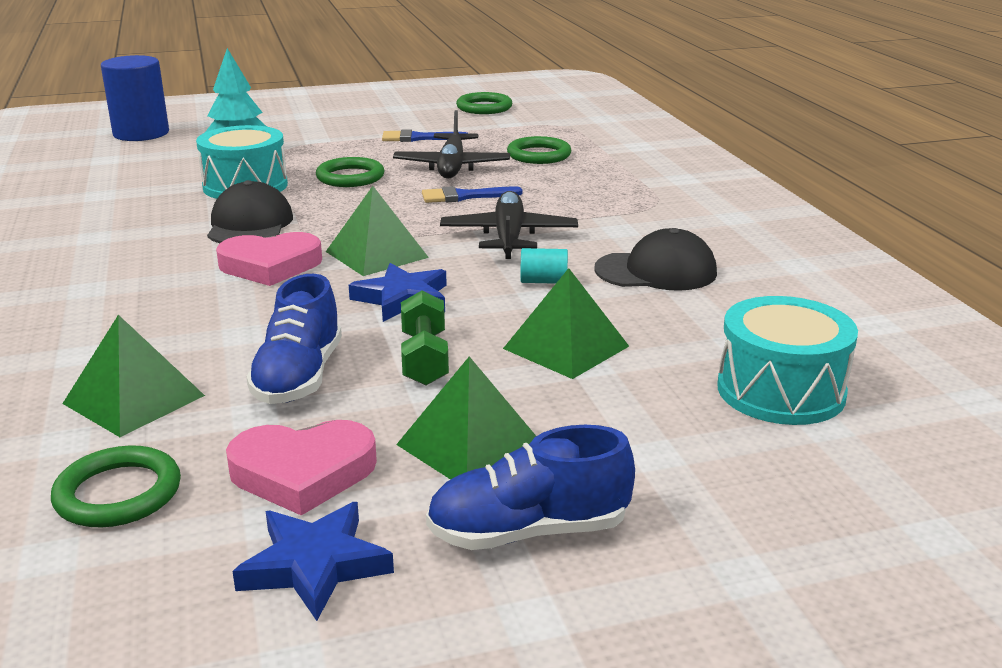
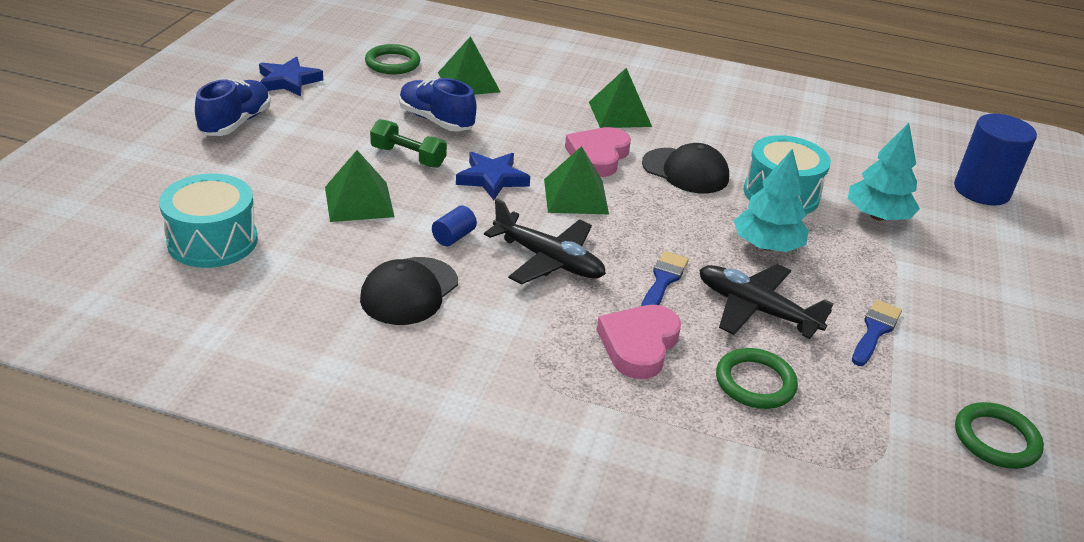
camera: 120 degrees right, 10 degrees up
(303, 472) = (351, 97): pink heart -> pink heart (639, 345)
(350, 177) = (767, 246): green ring -> turquoise tree
(470, 445) = (311, 136): green pyramid -> green pyramid (619, 114)
(543, 281) = (454, 237): turquoise cylinder -> blue cylinder

